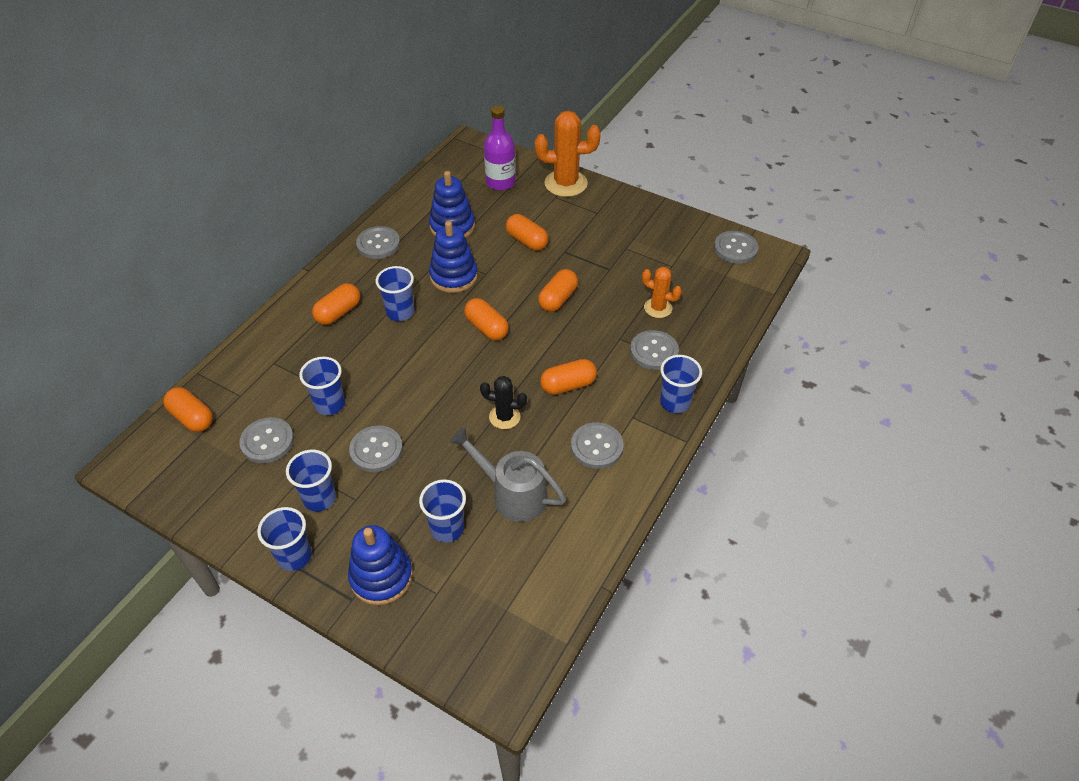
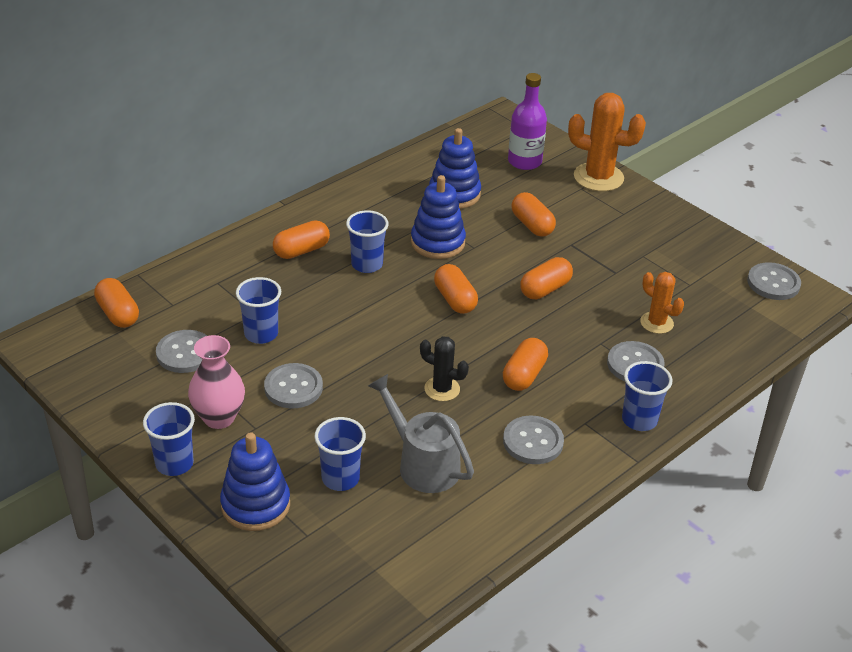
camera: 15 degrees right, 10 degrees down
(319, 498) = (219, 418): blue cup -> pink vase
(378, 244) = (367, 194): grey button -> none
(568, 385) = (524, 375): orange capsule -> orange capsule turned 60 degrees counterclockwise

